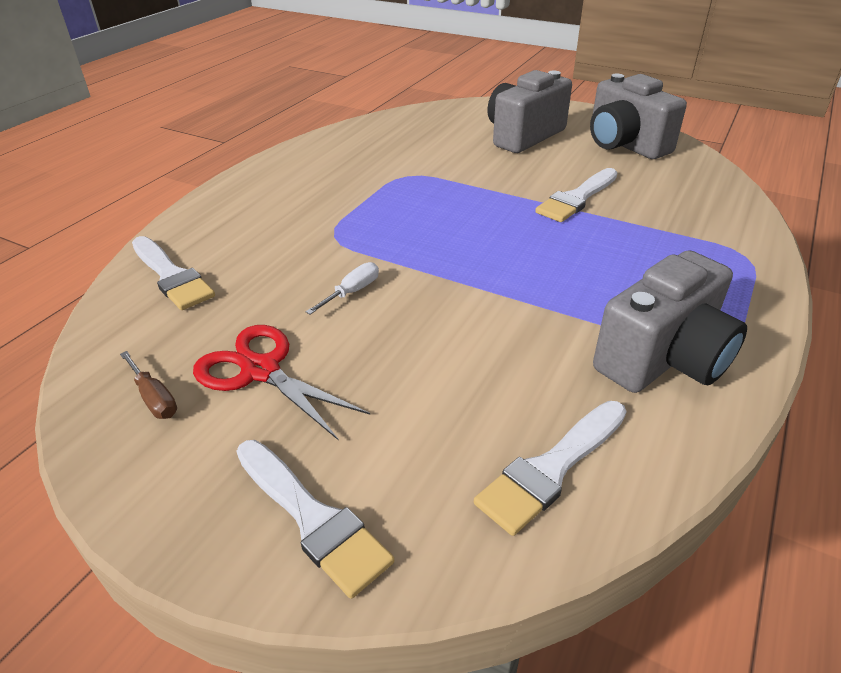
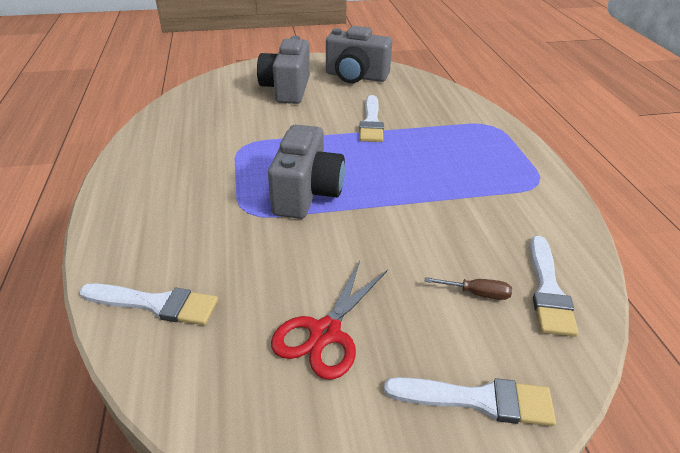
camera: 40 degrees left, 0 degrees up
(154, 398) = (275, 399): brown screwdriver -> brown screwdriver (476, 293)
(260, 370) = (325, 333): red scissors -> red scissors turned 60 degrees counterclockwise
(352, 292) = (314, 246): white screwdriver -> none
(663, 359) = (523, 201): grey camera -> grey camera (307, 193)

